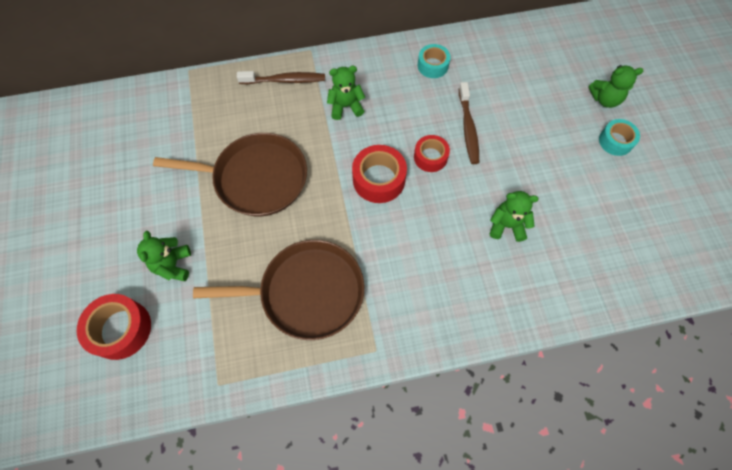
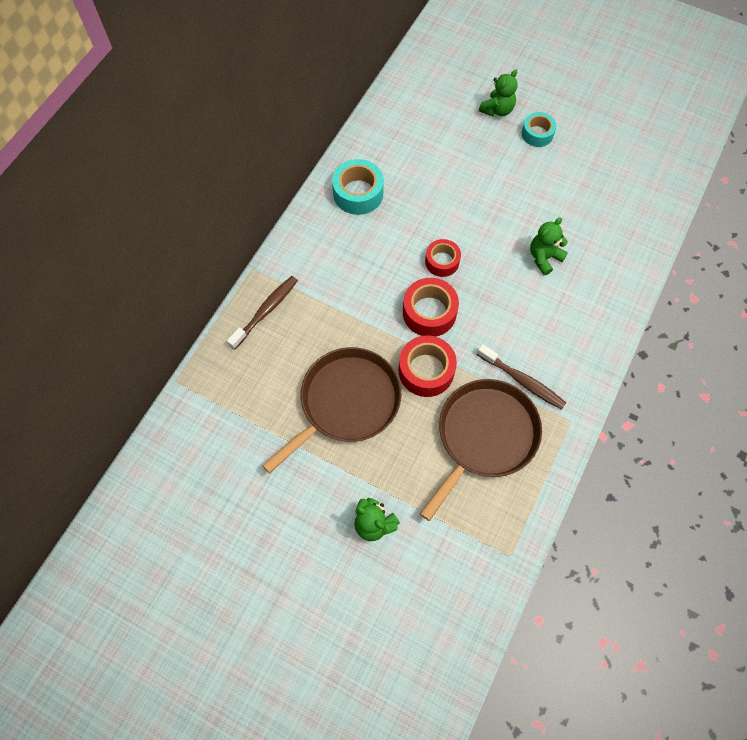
camera: 50 degrees left, 0 degrees up
(121, 329) = (400, 604): red tape -> red tape (426, 370)
(345, 106) = (338, 285): green teddy bear -> none
(432, 65) = (358, 193): turquoise tape -> turquoise tape, size x1.53
(468, 128) = (440, 216): brown toothbrush -> brown toothbrush (522, 381)

